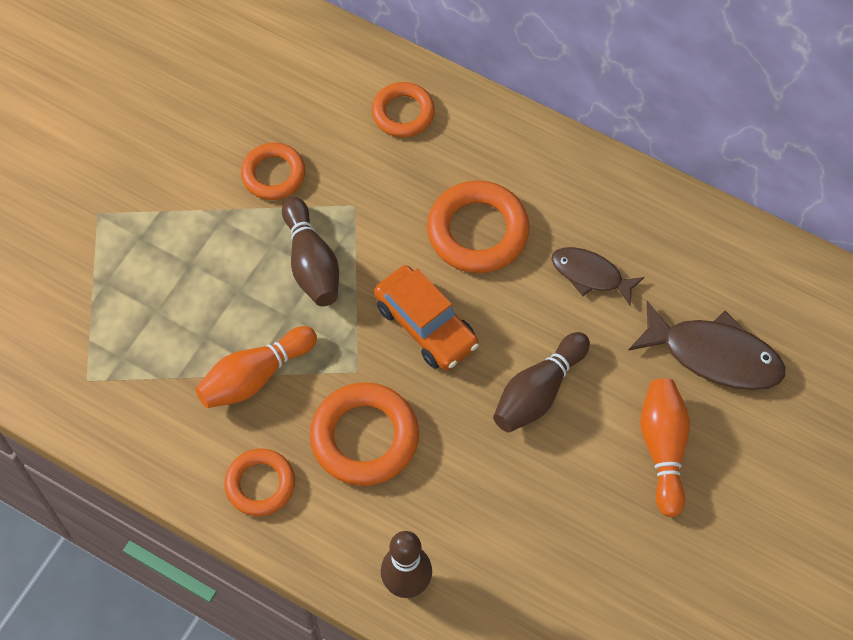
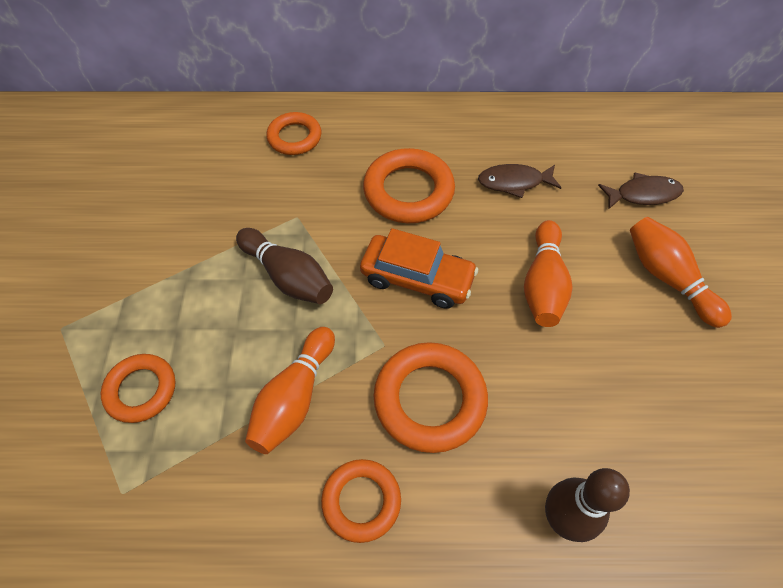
camera: 30 degrees left, 5 degrees down
(273, 174) = (213, 224): orange ring -> orange ring (141, 390)
(538, 392) = (543, 284): brown bowling pin -> orange bowling pin
(714, 355) = (643, 194): brown fish -> brown fish, size x0.62

